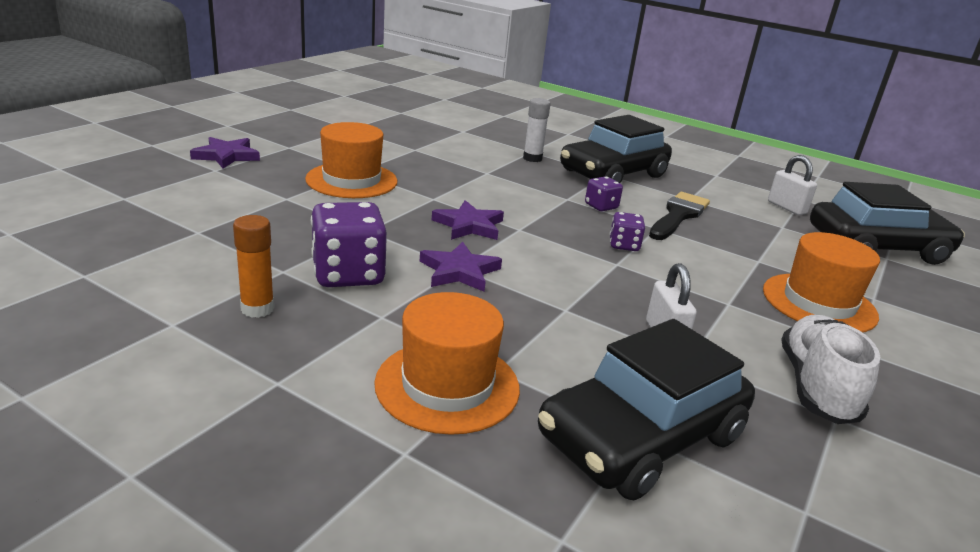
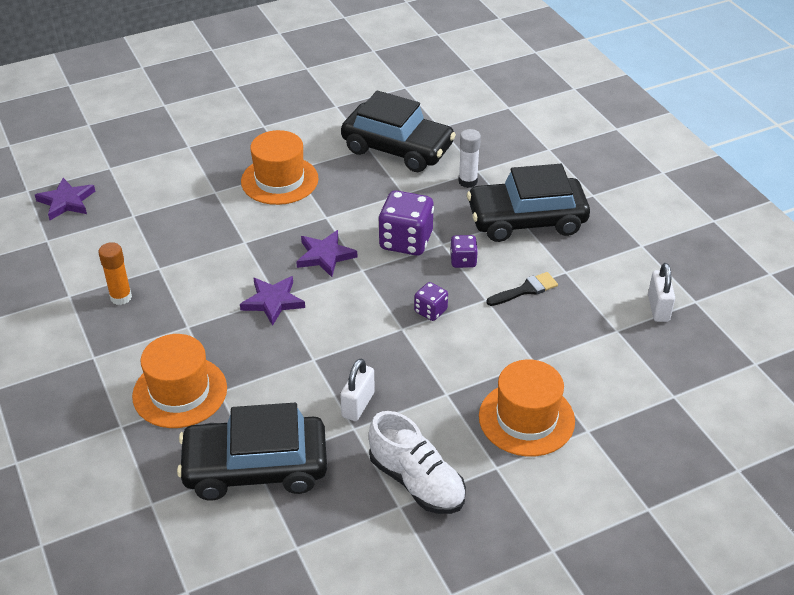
camera: 35 degrees right, 15 degrees up
(226, 156) = (208, 130): purple star -> purple star (66, 201)
(348, 274) = (196, 283): purple dice -> purple dice (406, 241)
(678, 215) = (525, 290): black brush -> black brush, size x0.66
(816, 387) = (416, 482): white shoe -> white shoe turned 90 degrees clockwise
(876, 247) = (683, 382): black car -> black car (397, 148)

